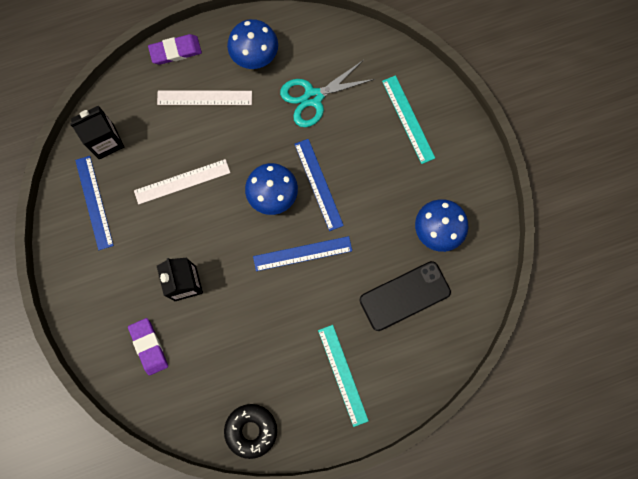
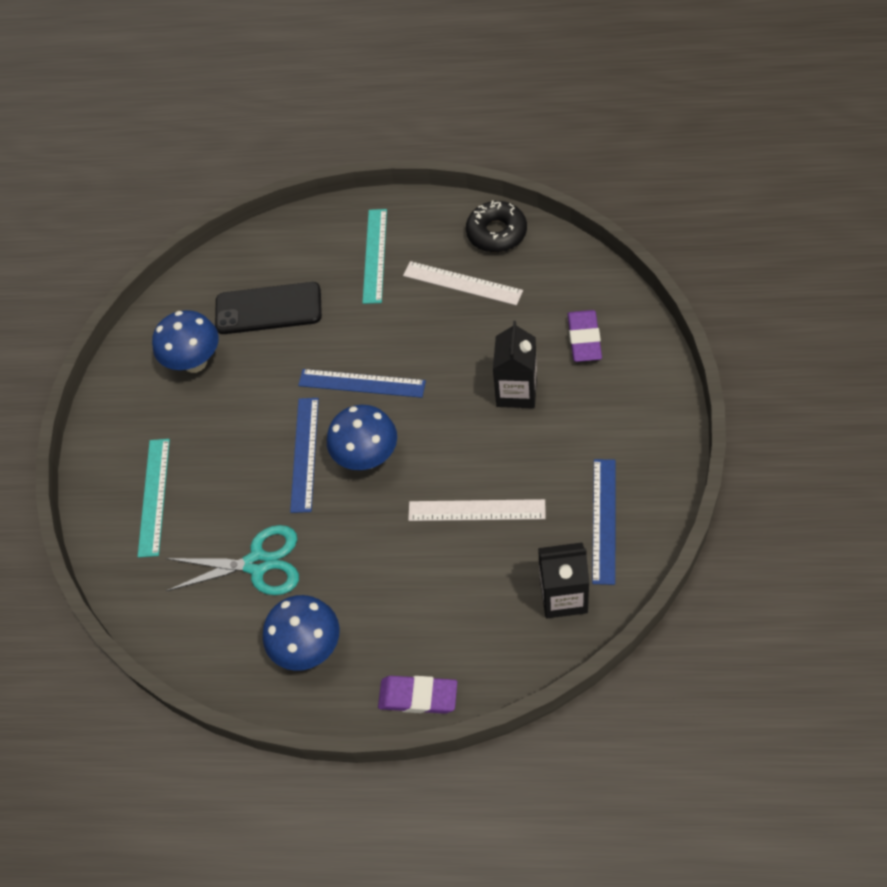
camera: 150 degrees left, 20 degrees down
(204, 98) = (403, 612): white ruler -> white ruler (462, 283)

